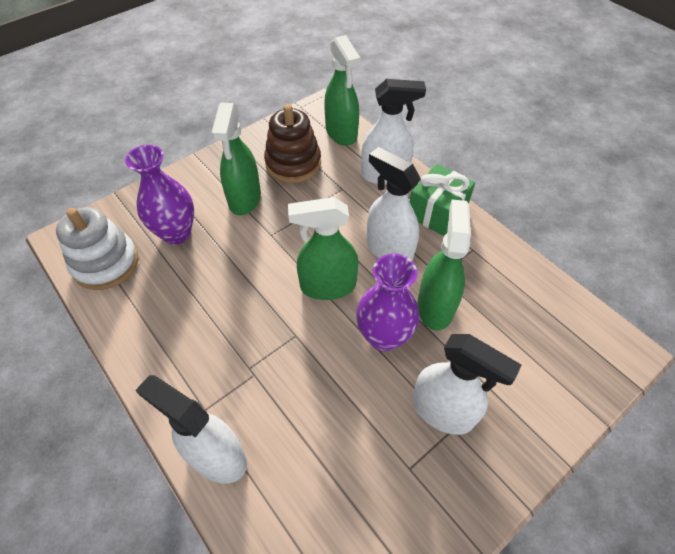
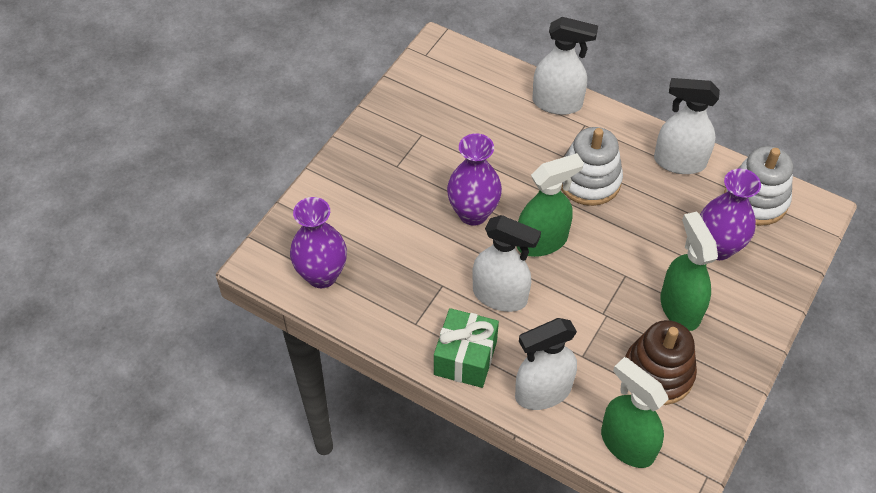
camera: 160 degrees right, 0 degrees up
(245, 334) = (589, 181): none -> white stacking toy
(435, 306) = (436, 253): green spray bottle -> none
(443, 411) = (407, 174): white spray bottle -> white spray bottle (679, 162)
(558, 318) = (322, 275): none -> purple vase

